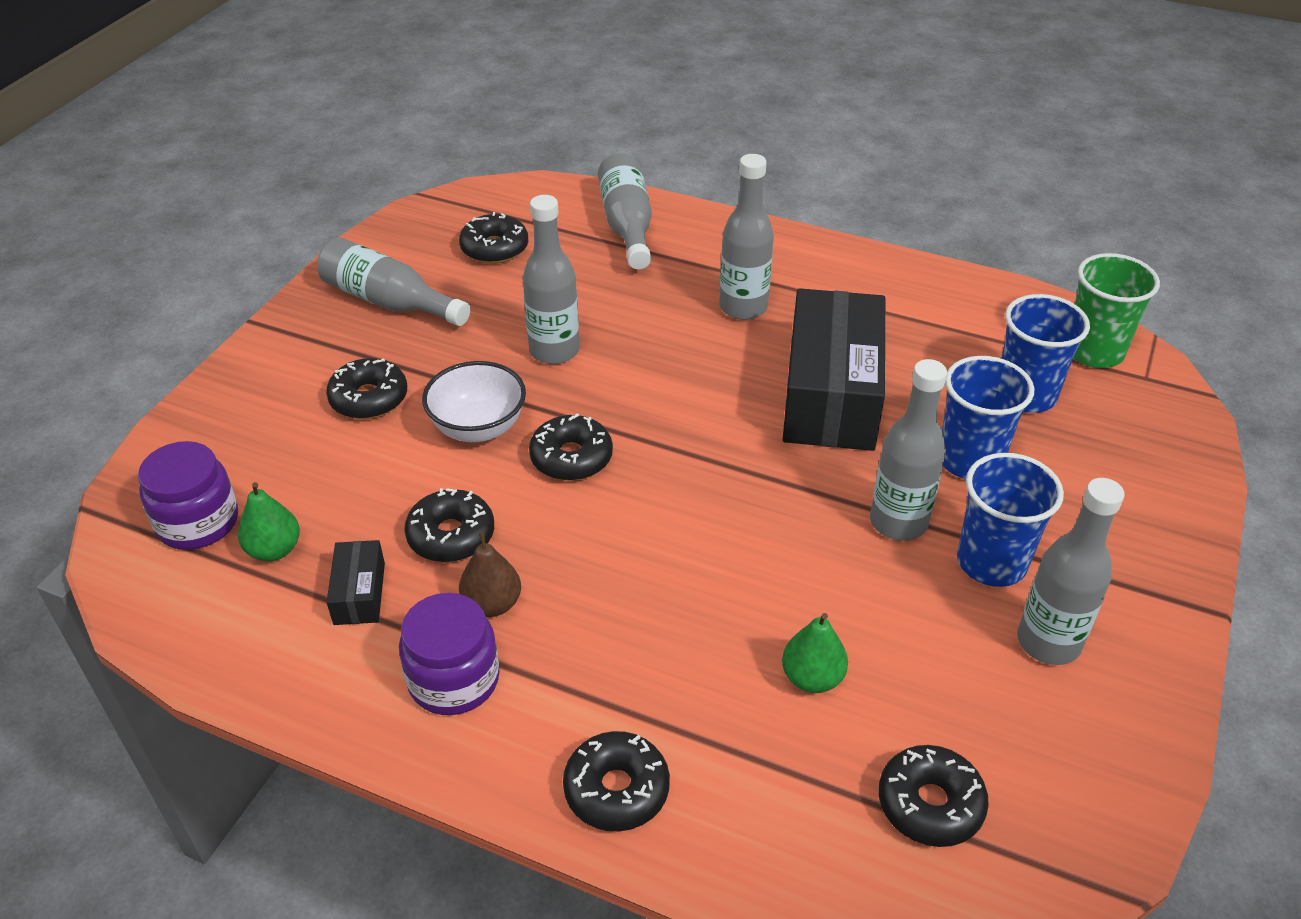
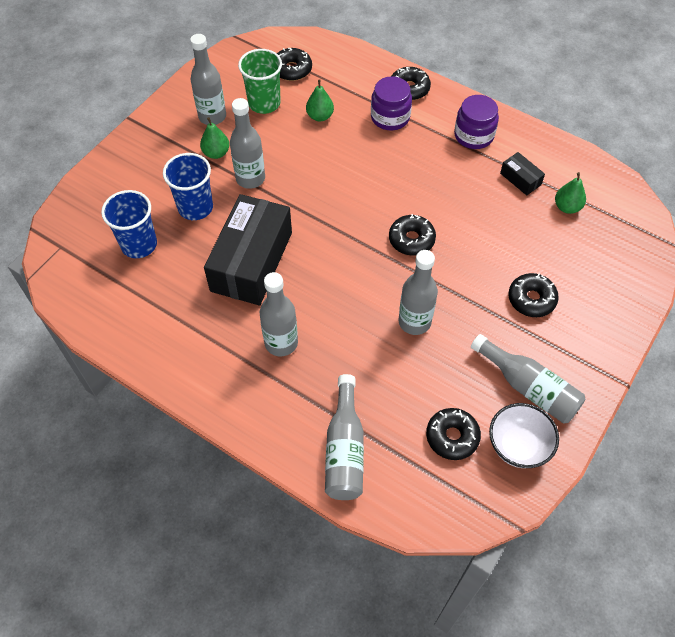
camera: 170 degrees left, 15 degrees up
(198, 522) = (611, 228): purple jar -> purple jar (390, 117)
(359, 593) = (520, 179): black box -> black box turned 45 degrees counterclockwise
(451, 535) = (477, 202): black donut -> none
(478, 428) = (464, 268): white bowl -> white bowl (518, 446)
(492, 604) = (456, 165): brown pear -> none
(991, 562) = (216, 153): blue cup -> green pear
(1093, 351) = (76, 270): green cup -> green cup (264, 103)

